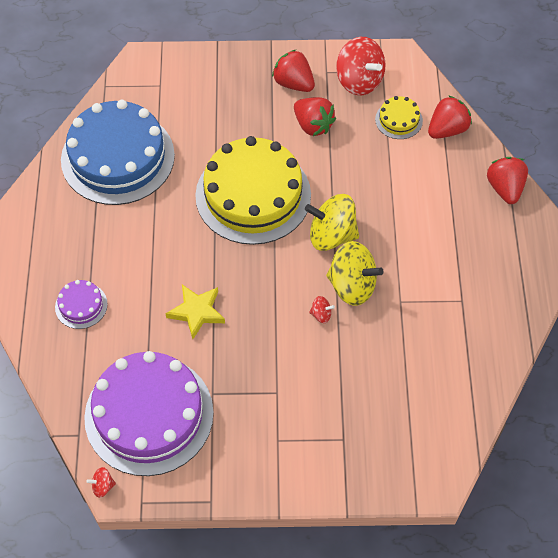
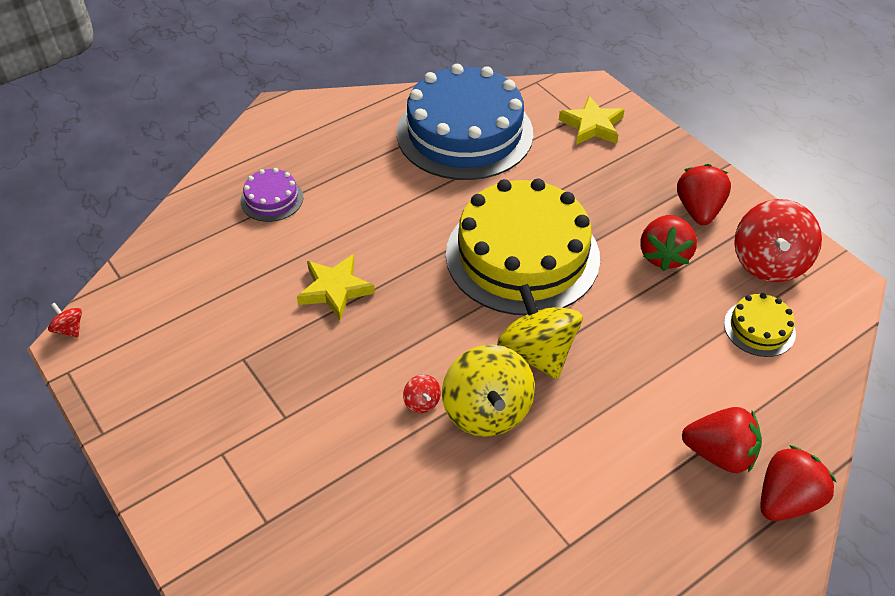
camera: 55 degrees right, 10 degrees down
(149, 415) = (179, 319): purple cake -> none
(175, 85) = (592, 125): none -> yellow star
(447, 129) = (801, 384): red strawberry -> red strawberry (719, 454)

